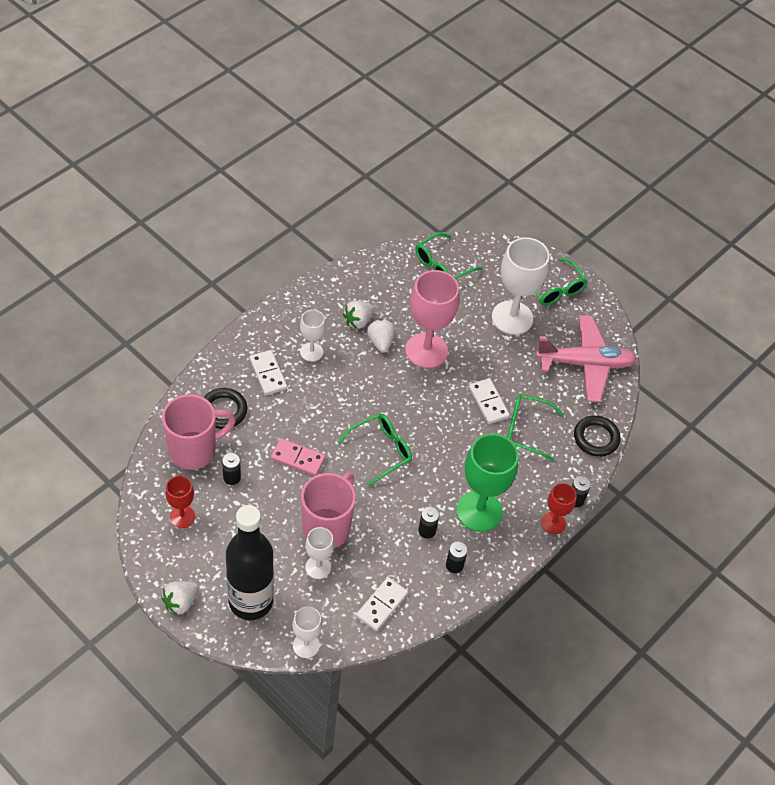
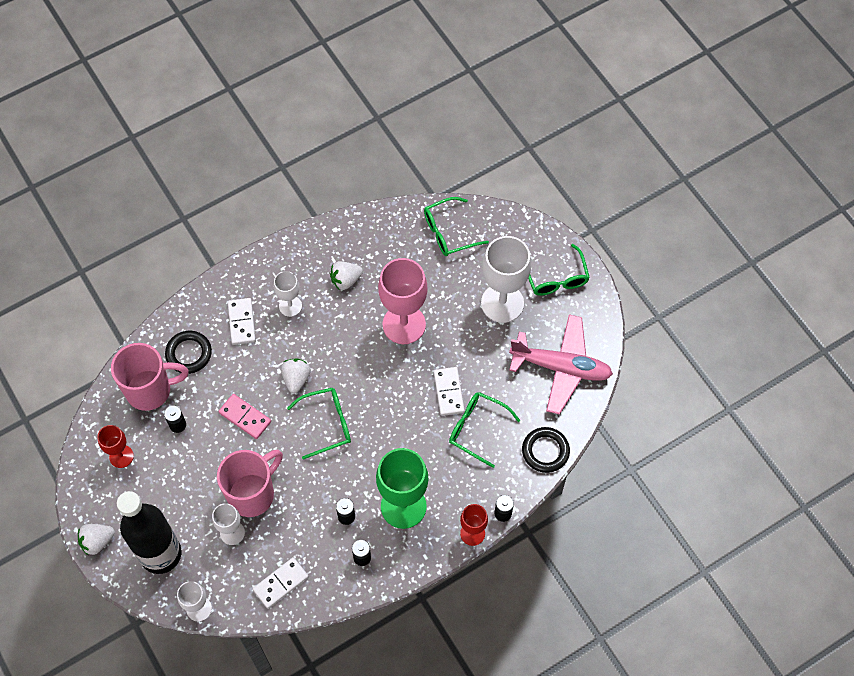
camera: 20 degrees right, 10 degrees up
(380, 342) = (361, 307): white strawberry -> white strawberry (296, 379)

